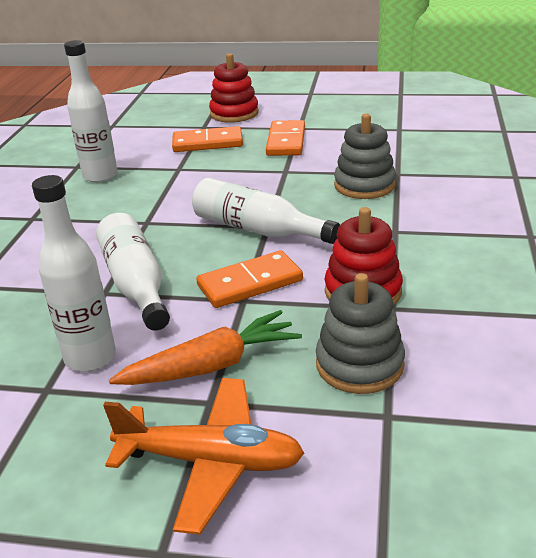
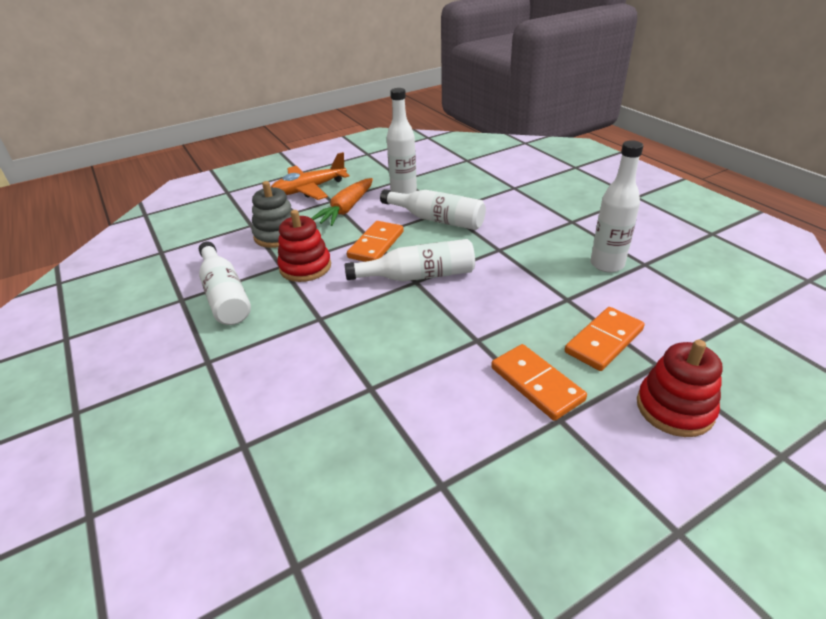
camera: 140 degrees right, 5 degrees up
(364, 185) = (386, 356): grey stacking toy -> none
(488, 297) = (225, 295): none -> white bottle

